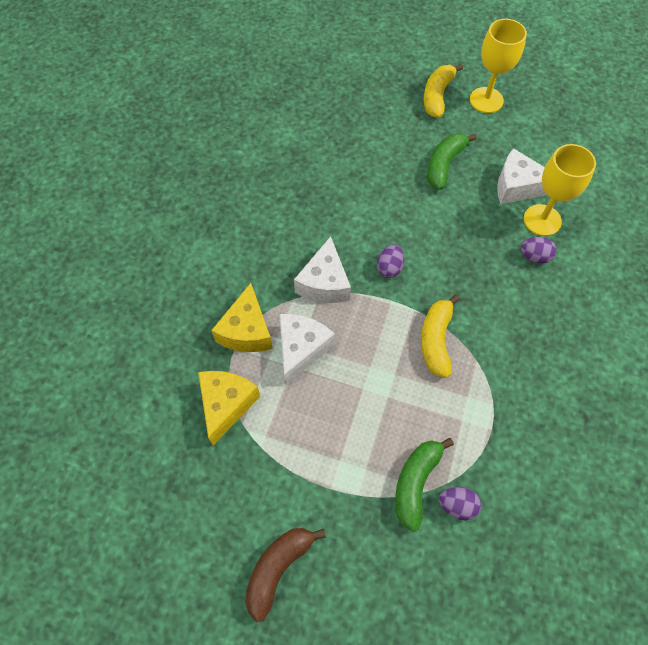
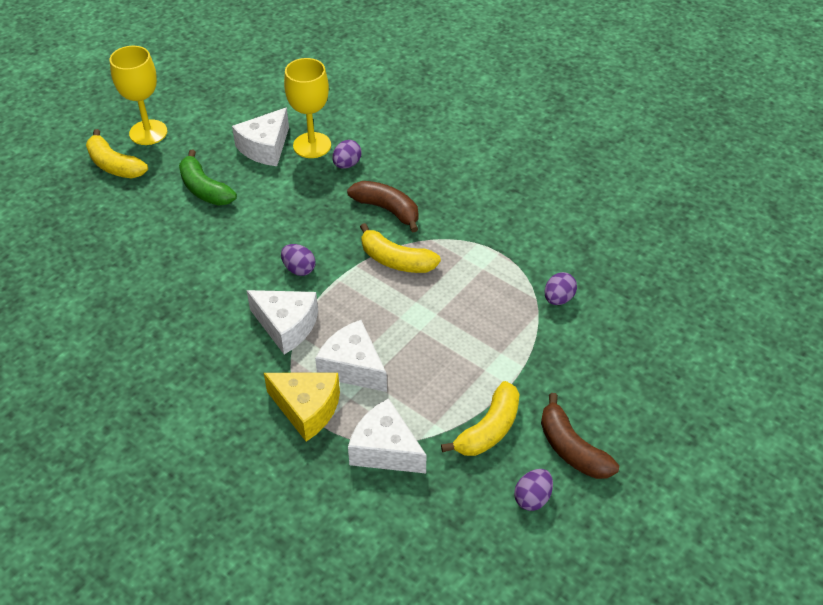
camera: 70 degrees left, 15 degrees down
(214, 546) = (532, 498): none -> purple egg
(226, 405) = (385, 449): yellow cheese -> white cheese
(275, 484) = (488, 429): none -> yellow banana
(416, 483) = (528, 320): green banana -> none
(495, 311) = (387, 210): none -> brown banana

